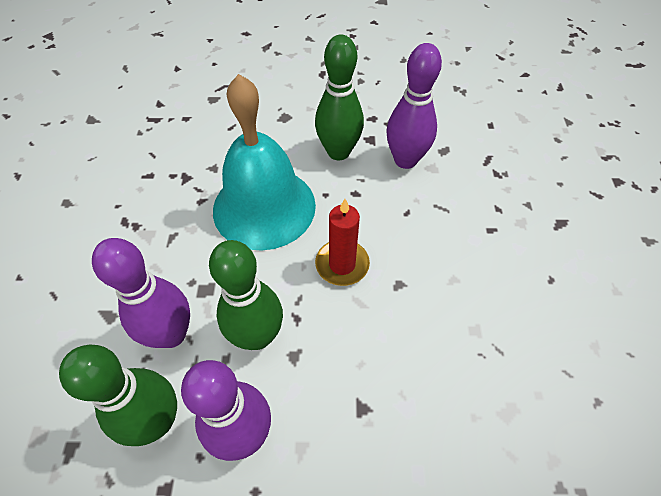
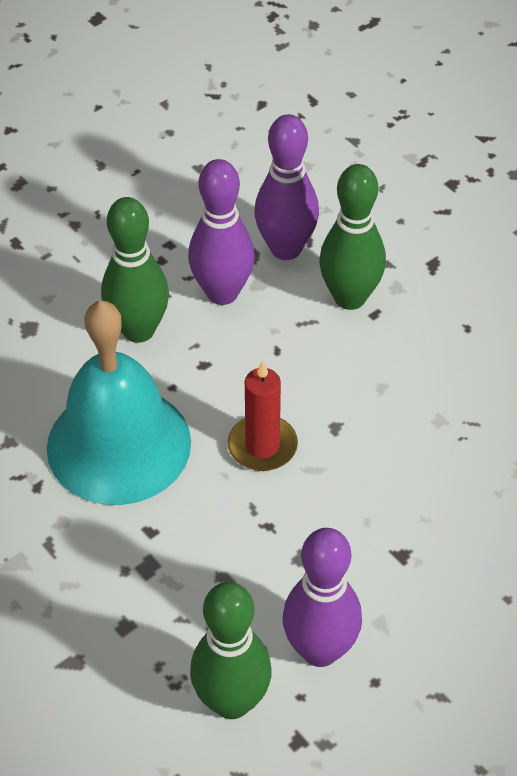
camera: 40 degrees left, 5 degrees down
(171, 334) = (160, 628): purple bowling pin -> purple bowling pin (286, 248)
(257, 336) = (247, 568): green bowling pin -> green bowling pin (350, 298)

